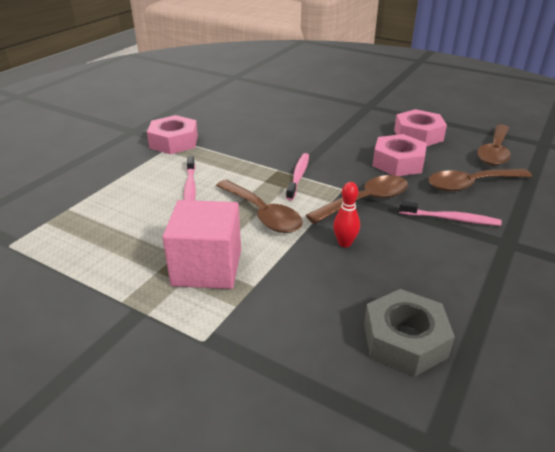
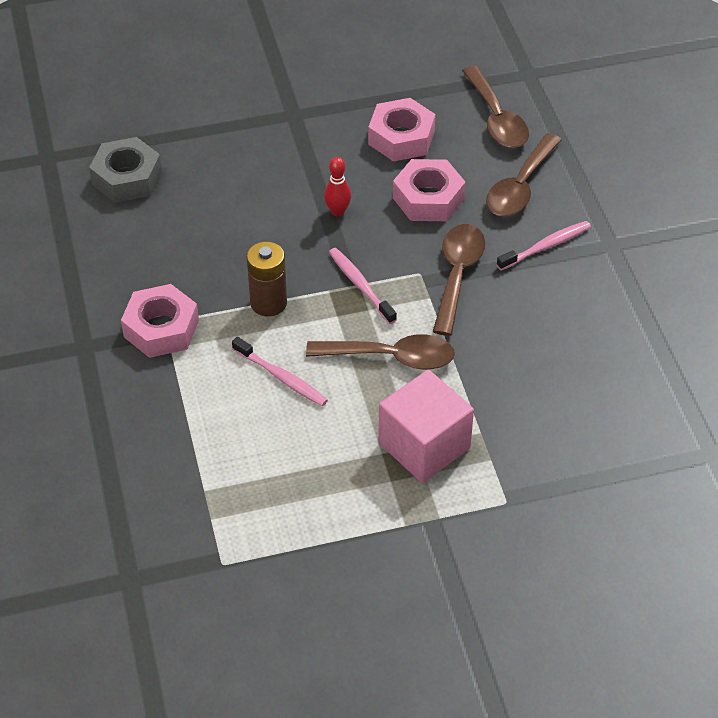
camera: 45 degrees left, 15 degrees up
(238, 158) = (268, 303): none -> brown battery
(345, 243) = (496, 338): red bowling pin -> red bowling pin (337, 211)
(404, 340) = (628, 394): grey nut -> grey nut (127, 178)

